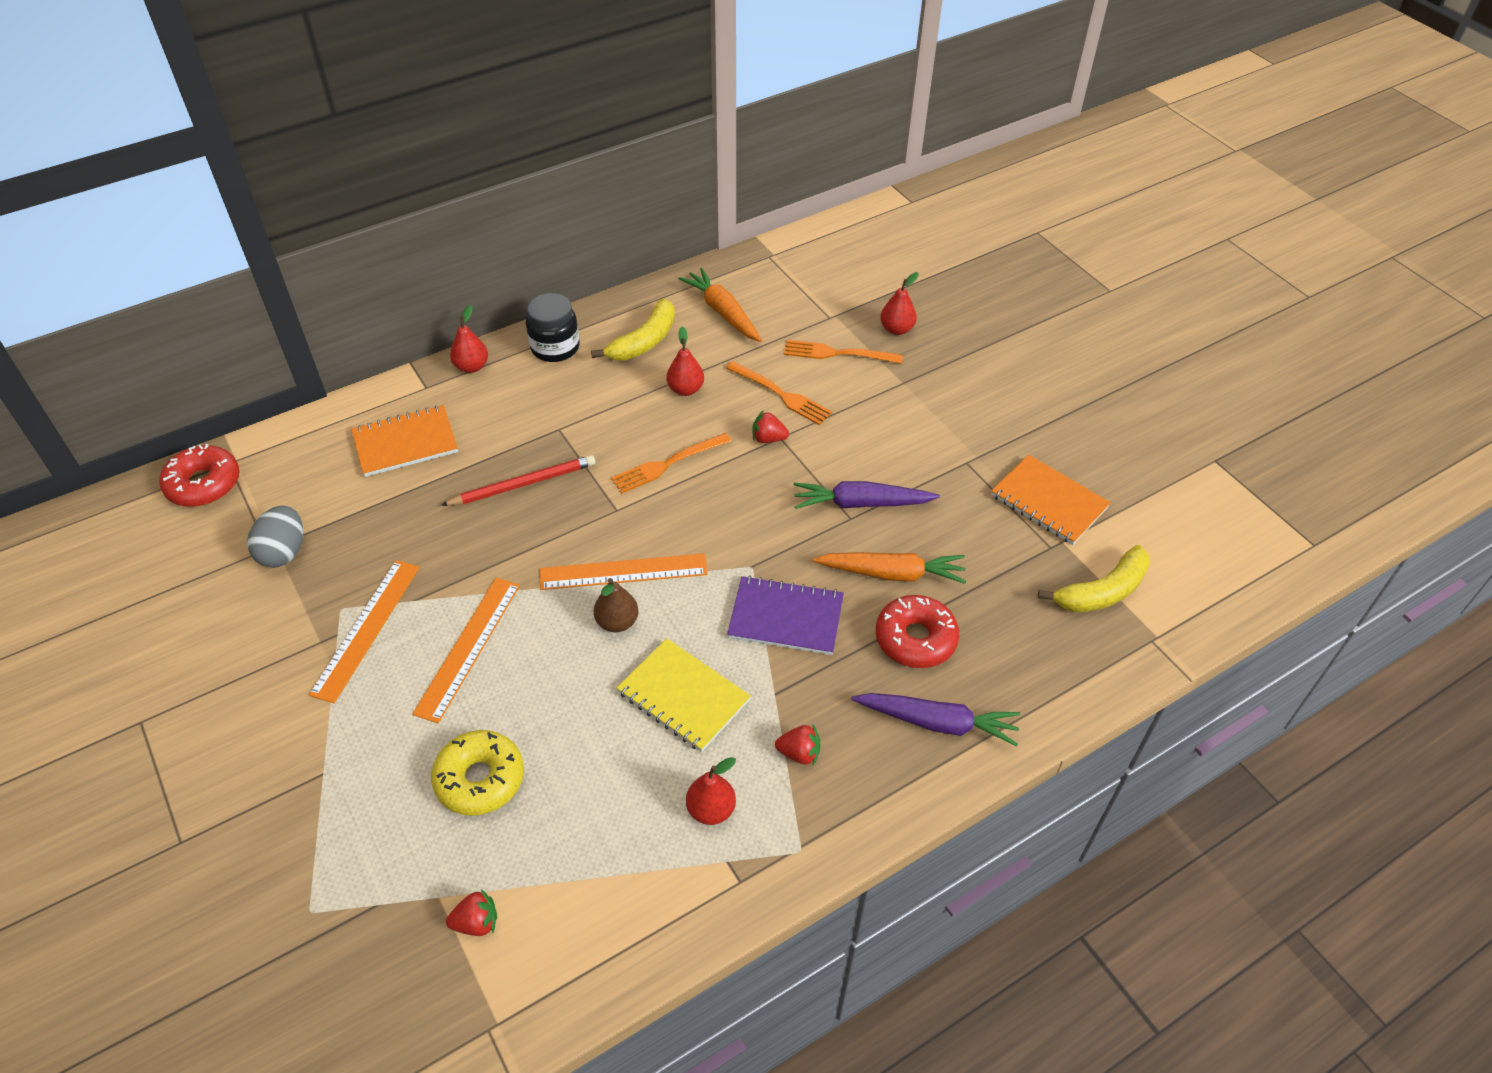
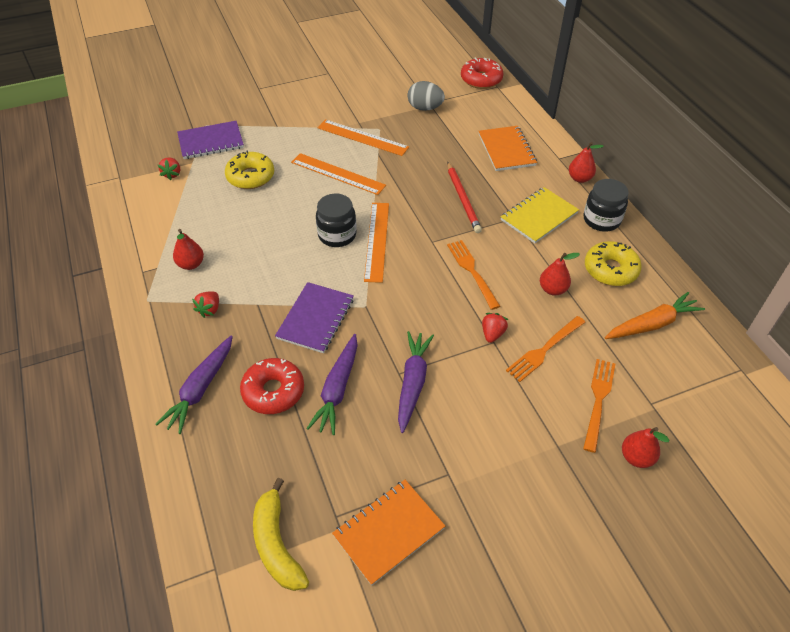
camera: 100 degrees right, 0 degrees up
(371, 881) = (211, 142): none -> purple notebook
(617, 622) = (337, 235): brown pear -> black jar
(644, 341) = (610, 270): yellow banana -> yellow donut
(683, 696) = (271, 260): yellow notebook -> yellow notebook (538, 216)
(892, 573) = (337, 389): orange carrot -> purple carrot

